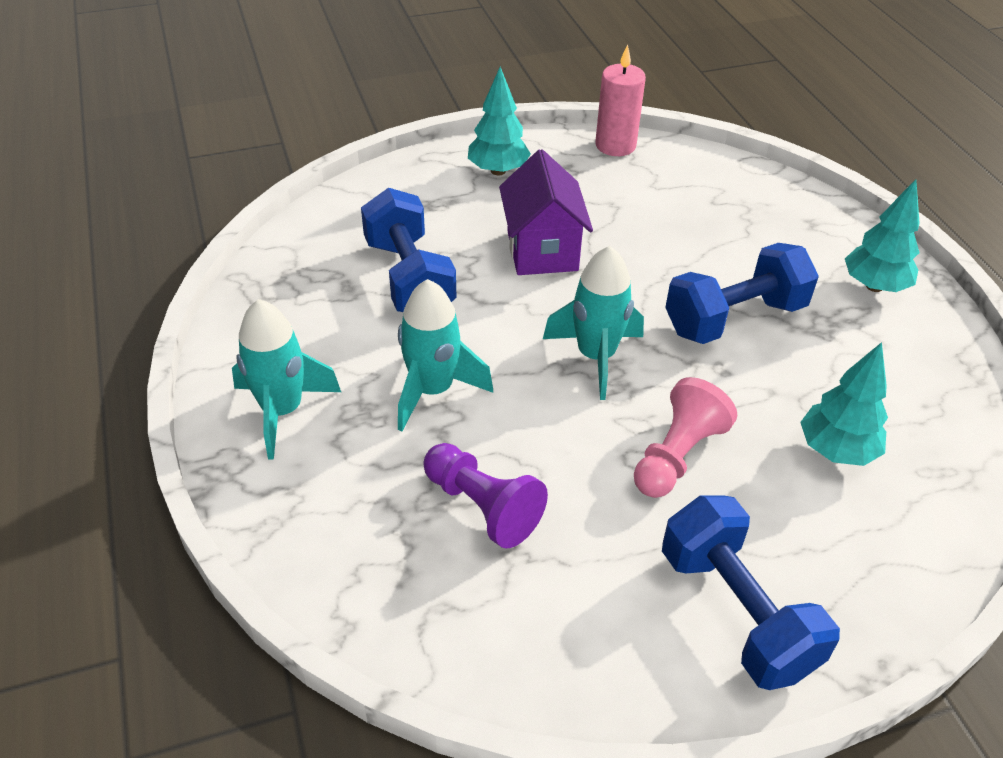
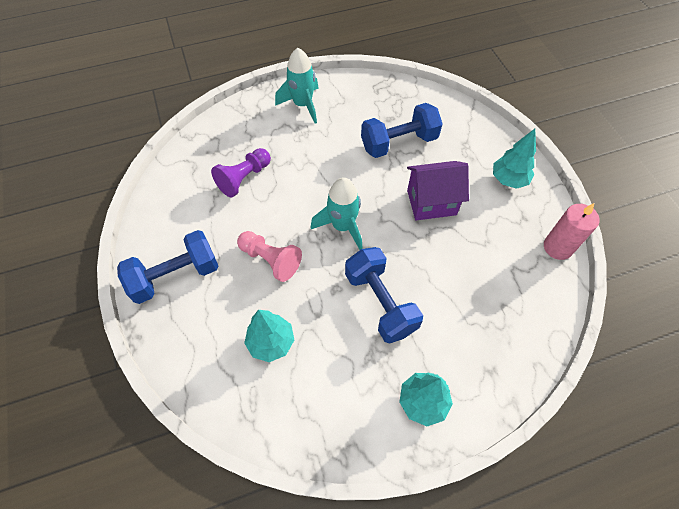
camera: 90 degrees right, 15 degrees up
(433, 390) = (316, 157): turquoise rocket -> none

